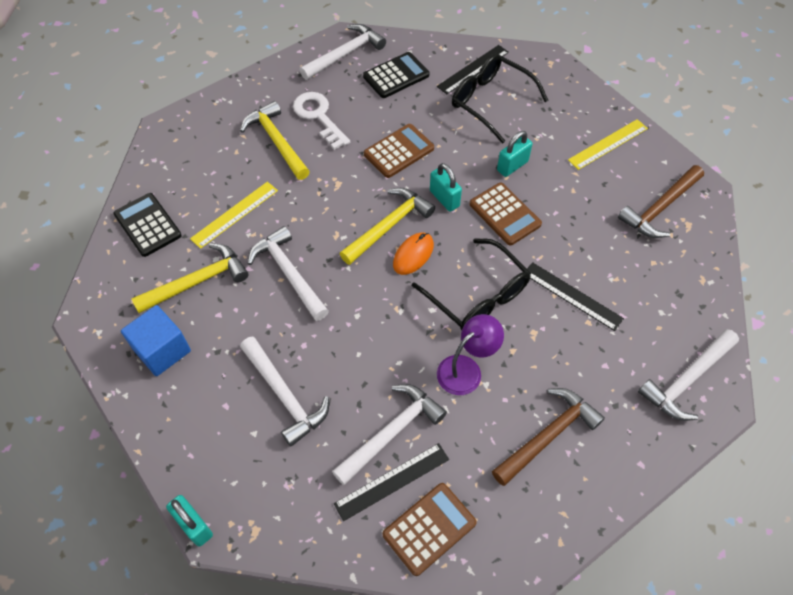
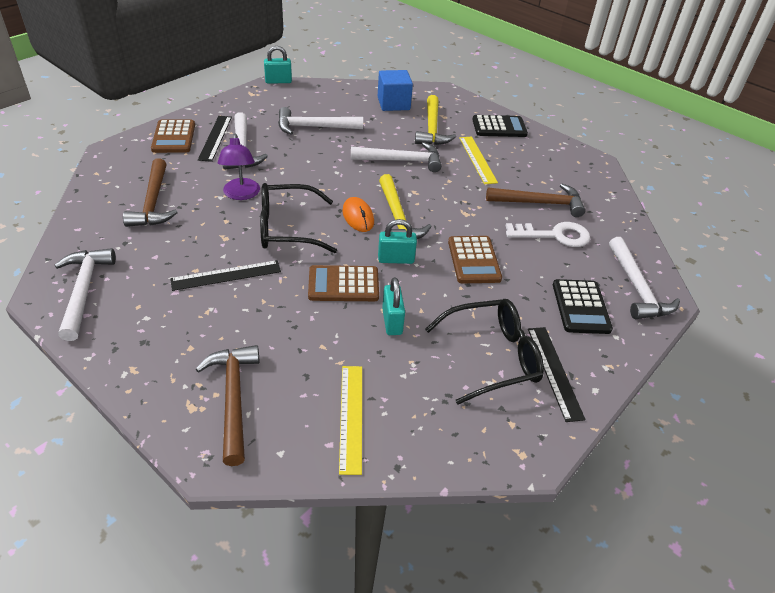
camera: 120 degrees right, 15 degrees down
(276, 141) = (539, 203): yellow hammer -> brown hammer

